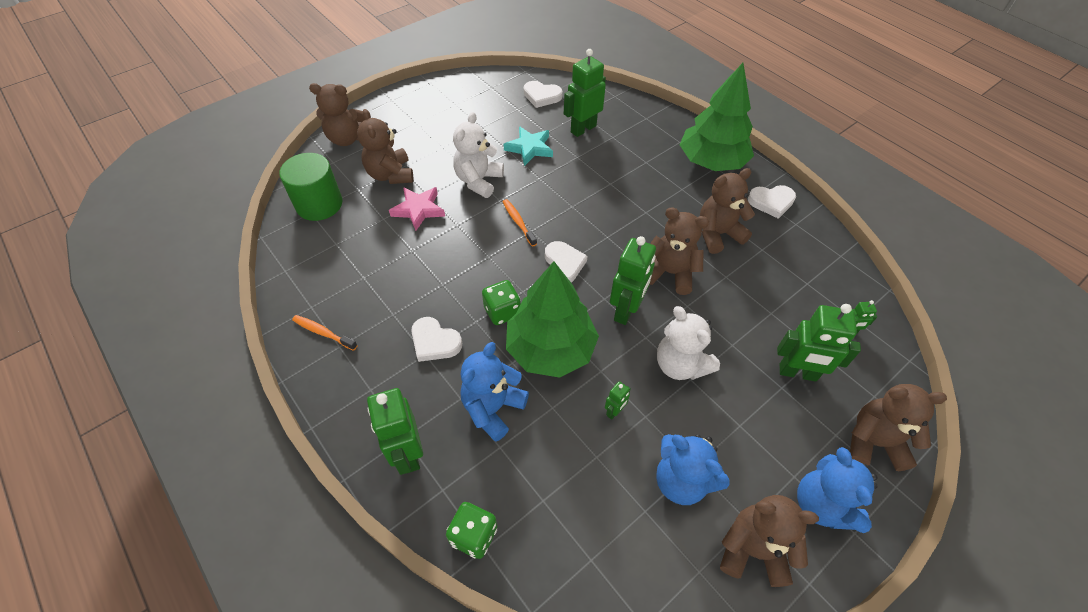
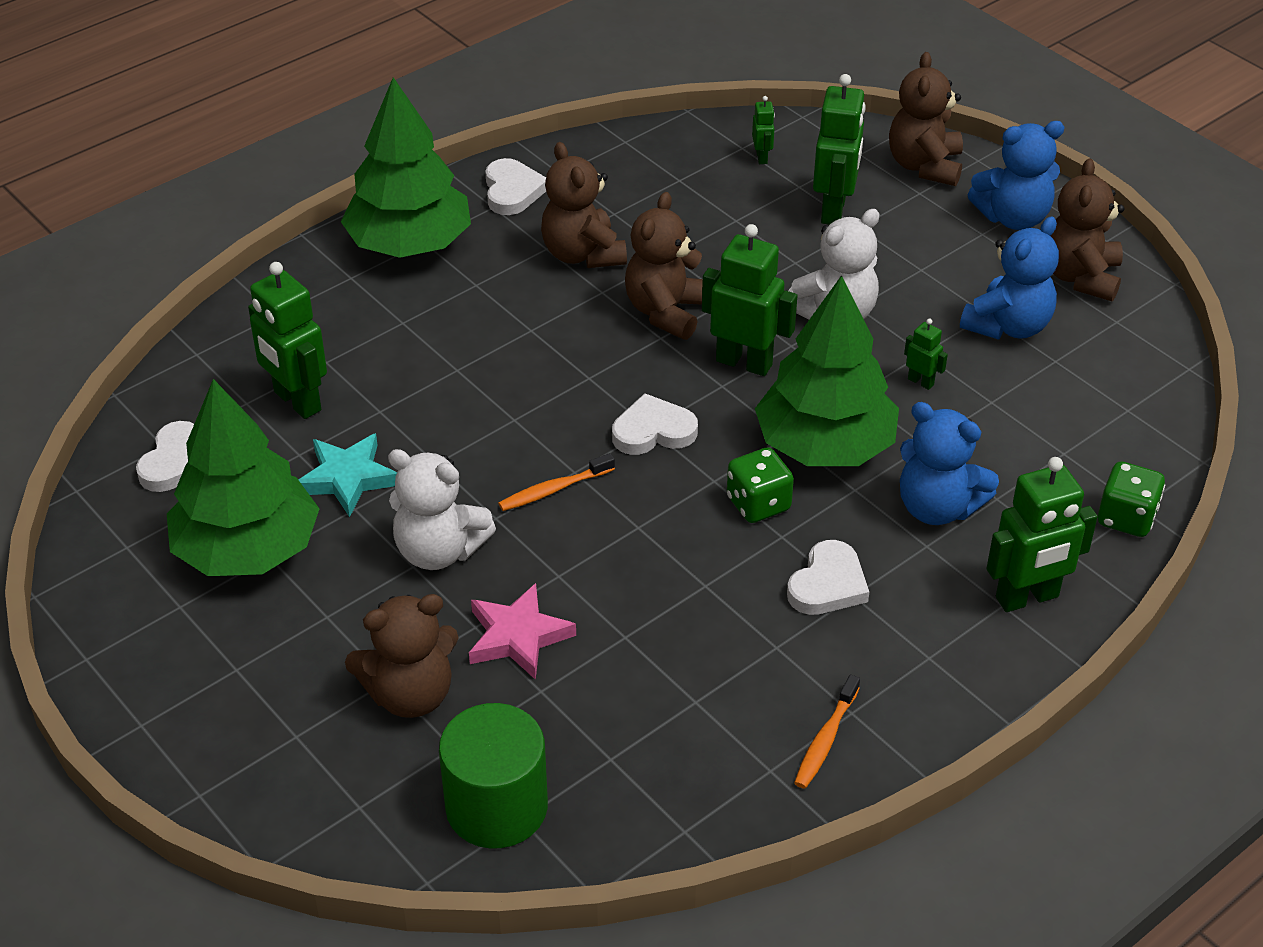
camera: 90 degrees left, 10 degrees down
(347, 138) = (278, 792): brown teddy bear -> none
(485, 120) = (247, 550): none -> green tree

